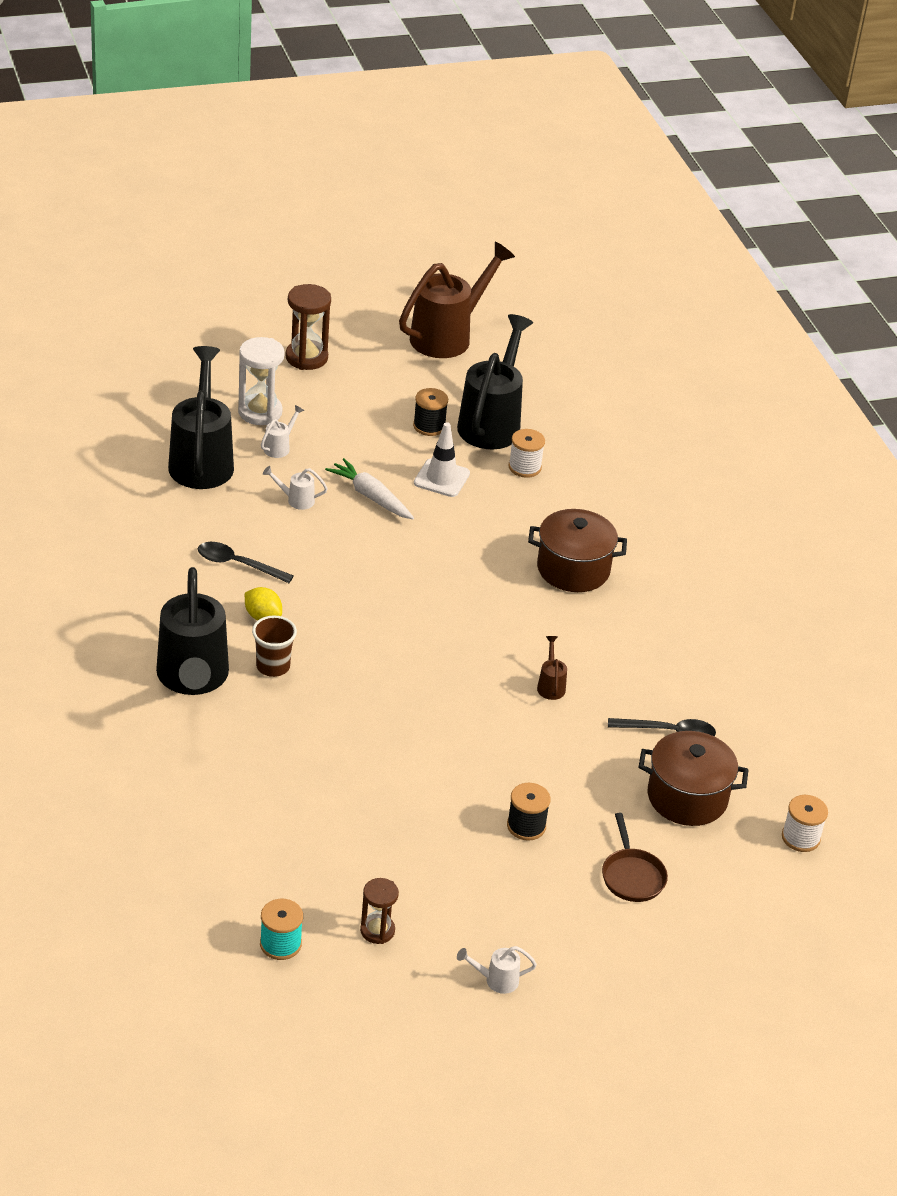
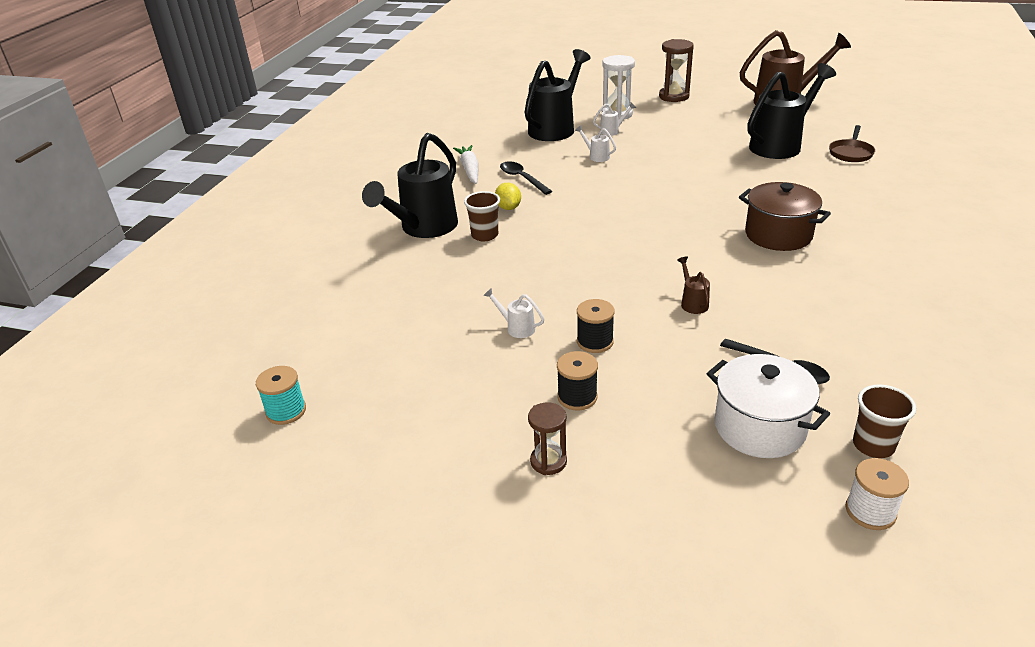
camera: 40 degrees right, 5 degrees down
(370, 496) = (651, 164): white carrot -> white carrot (469, 170)
(377, 930) = (369, 431): brown hourglass -> brown hourglass (548, 461)
(429, 426) = (729, 139): black spool -> black spool (595, 342)
(441, 478) = (714, 165): white traffic cone -> none
(496, 980) = (425, 518): white watering can -> white watering can (516, 328)
(524, 467) = (786, 171): white spool -> none
(550, 685) = (692, 303): brown watering can -> brown watering can turned 45 degrees counterclockwise
(632, 876) = (644, 476): brown pan -> brown pan (851, 153)
(687, 797) = (759, 427): brown pot -> white pot
(775, 781) = (873, 445): none -> brown cup

